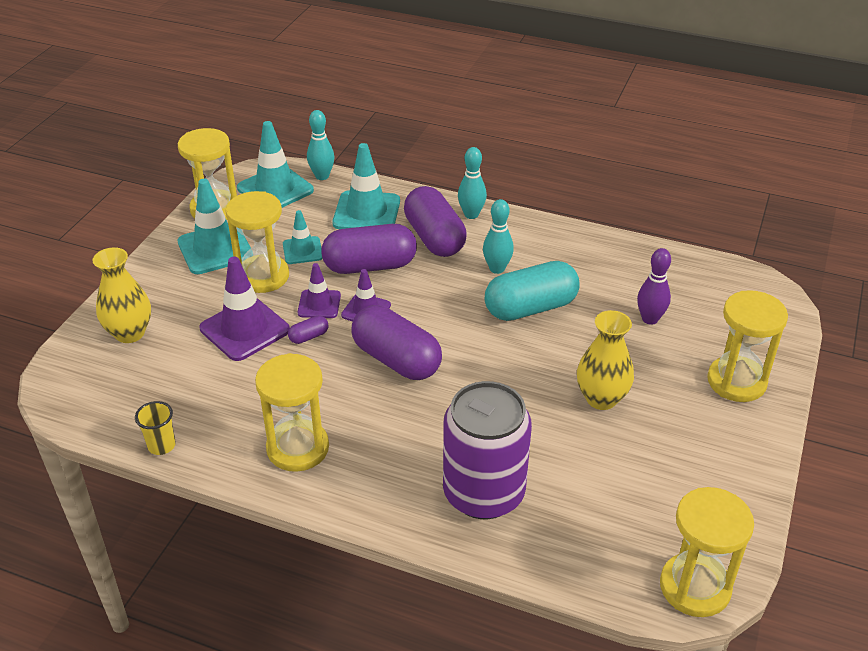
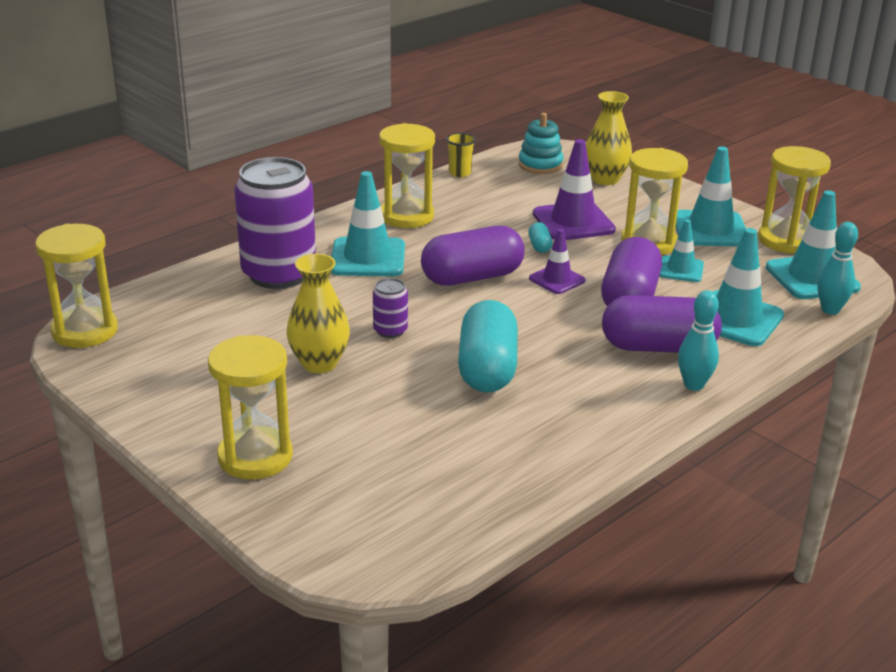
camera: 115 degrees right, 10 degrees down
(110, 389) = (540, 165): none -> turquoise stacking toy
(309, 337) = (539, 246): purple capsule -> turquoise capsule
(319, 304) = (584, 260): purple traffic cone -> none
(407, 441) = (368, 258): none -> turquoise traffic cone
(497, 269) = (572, 369): turquoise bowling pin -> none
(521, 377) = (390, 330): none -> purple can
(650, 319) = (403, 440): purple bowling pin -> none

